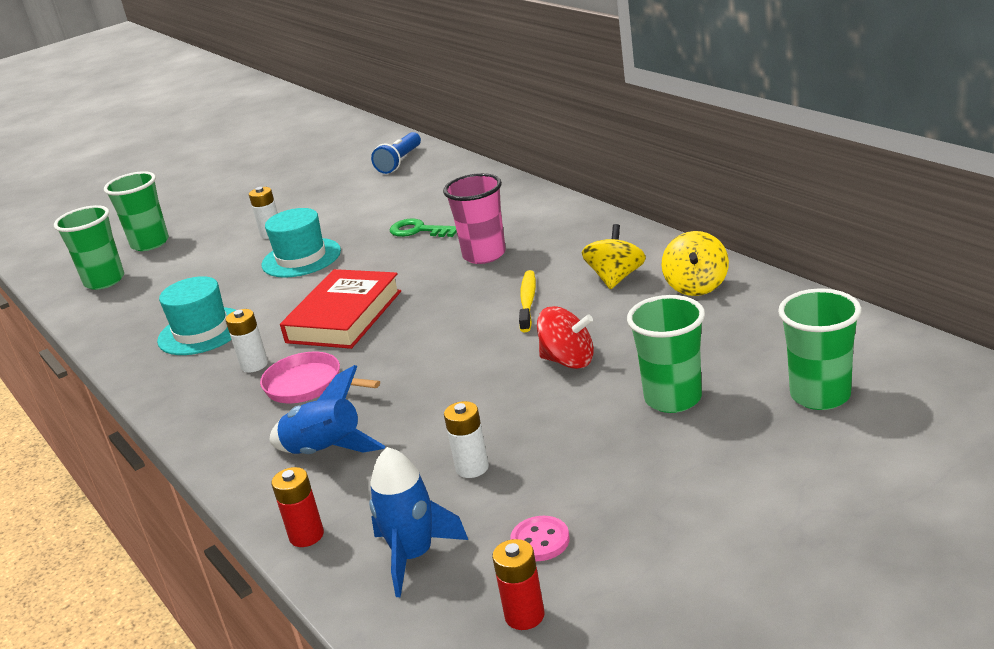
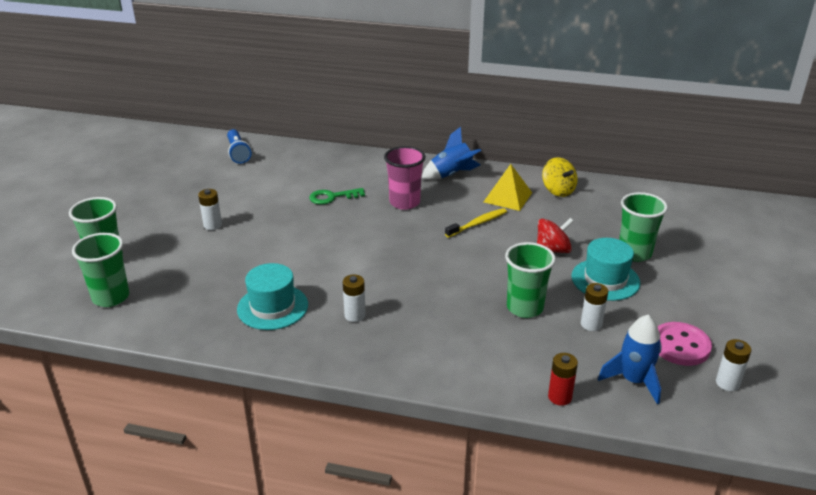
camera: 45 degrees left, 5 degrees up
(301, 258) = (269, 236): turquoise hat -> turquoise hat (605, 279)
(308, 385) = (416, 315): pink pan -> none
(325, 452) = (494, 348): blue rocket -> blue rocket (451, 175)
(344, 316) = (369, 265): red book -> none
(524, 615) = (727, 383): red battery -> white battery
(528, 302) = (477, 224): yellow toothbrush -> yellow toothbrush turned 90 degrees clockwise
(540, 541) = (680, 346): pink button -> pink button, size x1.64
(616, 278) = (508, 197): yellow spinning top -> yellow pyramid
(820, 395) = (695, 230): green cup -> green cup (524, 308)

